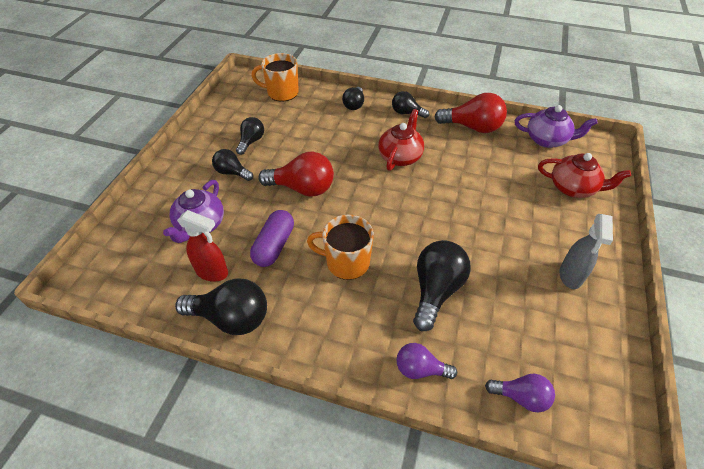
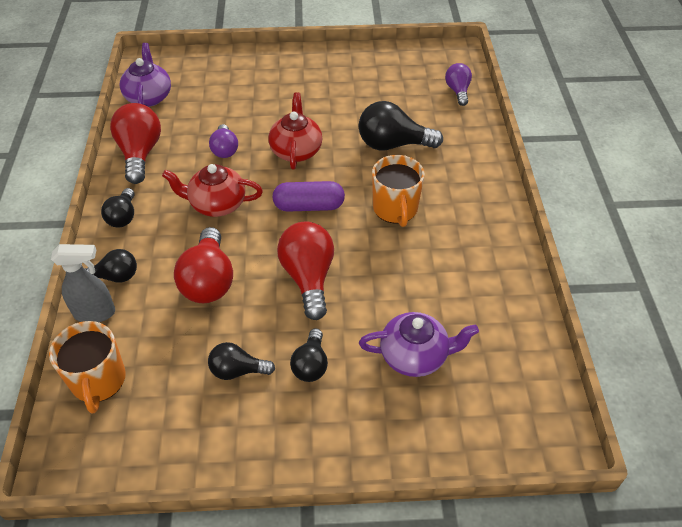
camera: 110 degrees left, 0 degrees up
(212, 272) = (469, 312): red spray bottle -> none
(231, 318) = (507, 272): black light bulb -> none
(274, 246) = (406, 272): purple capsule -> purple capsule (309, 206)
(328, 141) = (208, 281): none -> red light bulb
(420, 369) = (471, 141): purple light bulb -> purple light bulb (225, 149)
(570, 276) = (334, 74): grey spray bottle -> grey spray bottle (95, 313)
(573, 188) = (222, 77): red teapot -> red teapot (296, 150)

